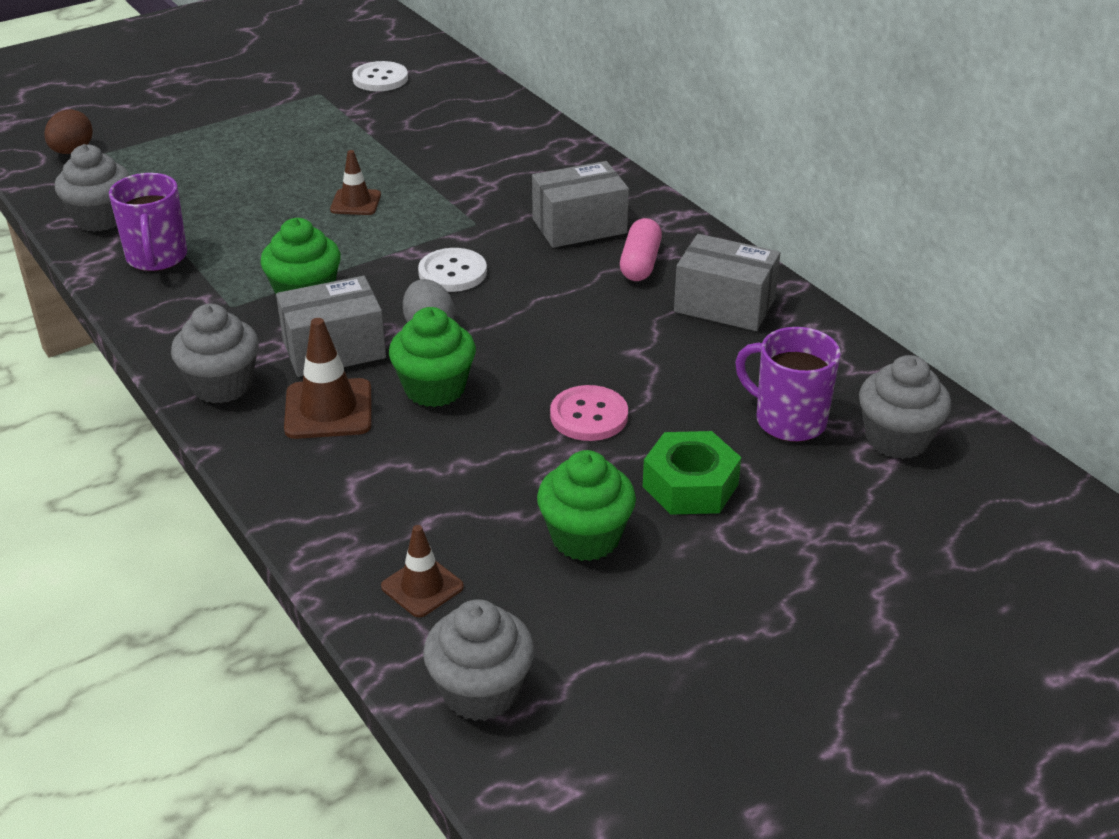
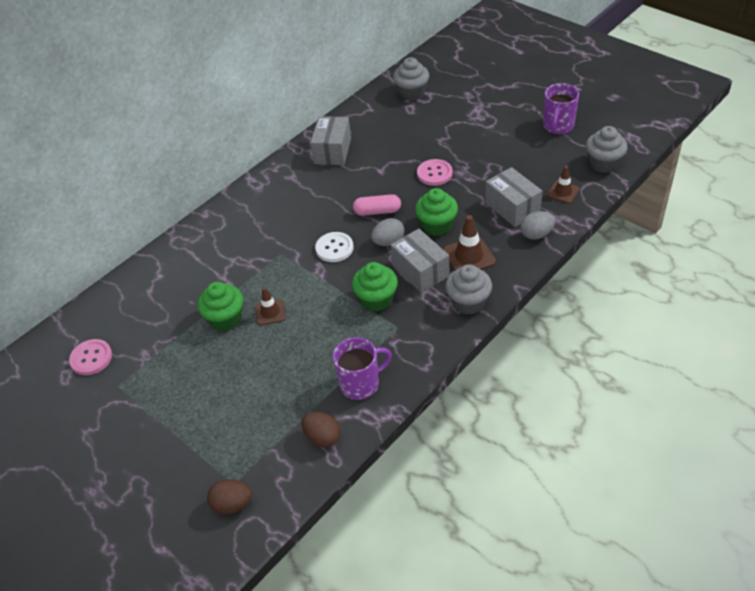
camera: 100 degrees left, 10 degrees up
(101, 218) = (322, 437): grey cupcake -> brown egg
(323, 509) = (536, 234): none -> grey egg
(380, 79) = (91, 358): white button -> pink button
(579, 226) = (273, 213): grey box -> grey box (512, 207)
(585, 537) = (511, 157): green cupcake -> green cupcake (225, 318)
(640, 263) = (304, 184): pink capsule -> pink capsule (377, 211)
(690, 485) = (466, 137): green nut -> none
(788, 420) = (412, 120): purple mug -> purple mug (558, 126)

